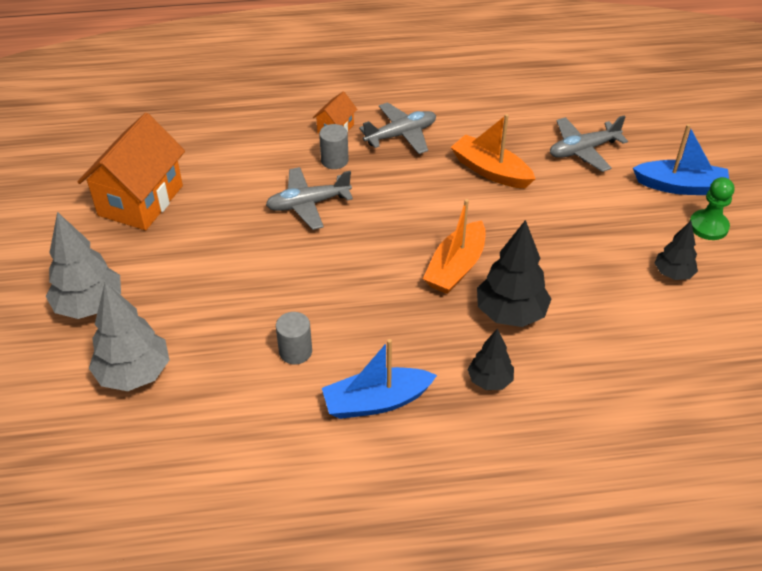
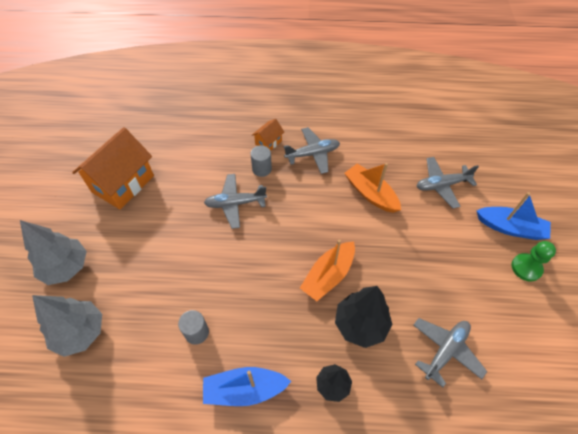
camera: 10 degrees right, 10 degrees up
(624, 325) = (445, 351): none -> grey plane
(673, 274) = (491, 308): black tree -> none

